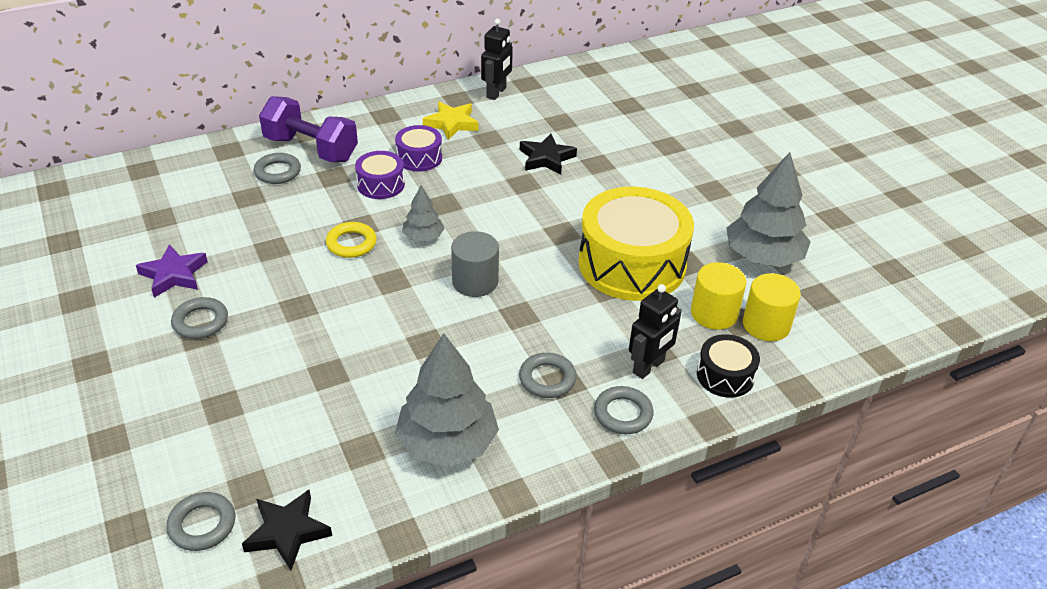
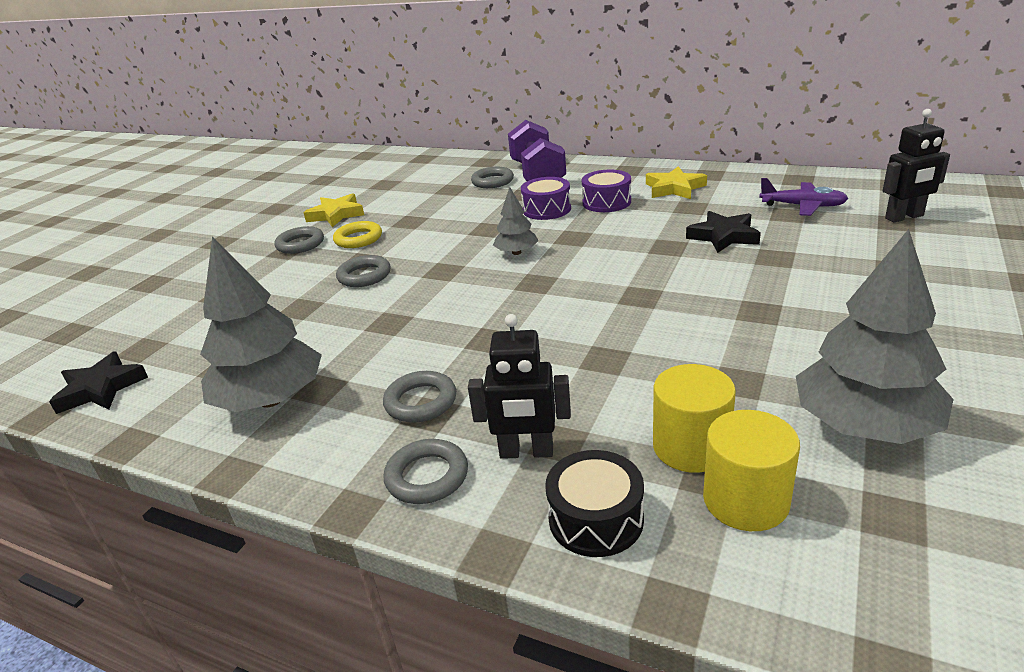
camera: 55 degrees right, 10 degrees down
(174, 275) = (336, 214): purple star -> yellow star
(202, 525) = (88, 353): grey ring -> grey ring (364, 276)
(351, 243) = (460, 237): yellow ring -> yellow ring (358, 239)
(475, 282) = (499, 299): grey cylinder -> none
(496, 93) = (754, 178): black robot -> black robot (904, 217)
(561, 110) = (803, 206): none -> purple plane
(632, 264) = (669, 352): yellow drum -> none

